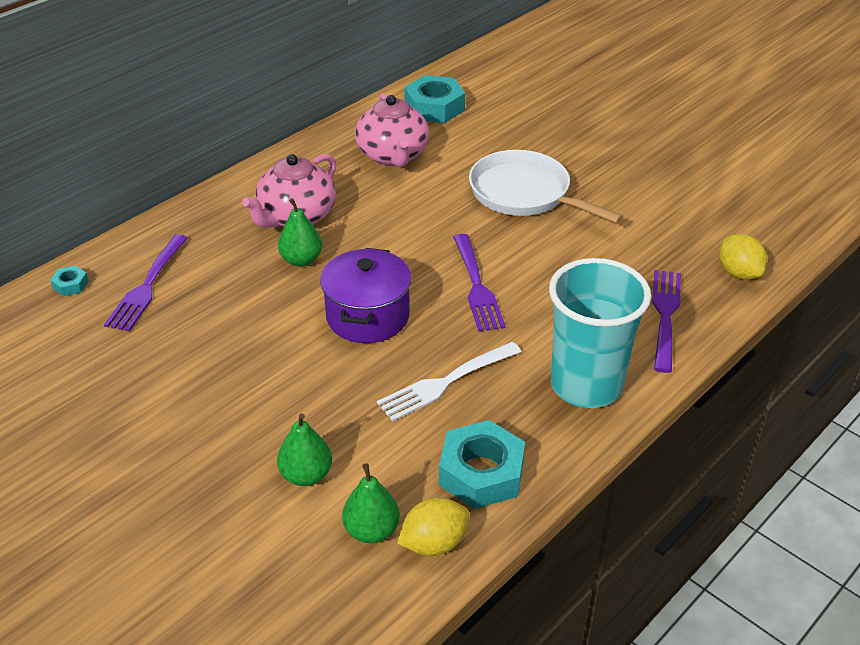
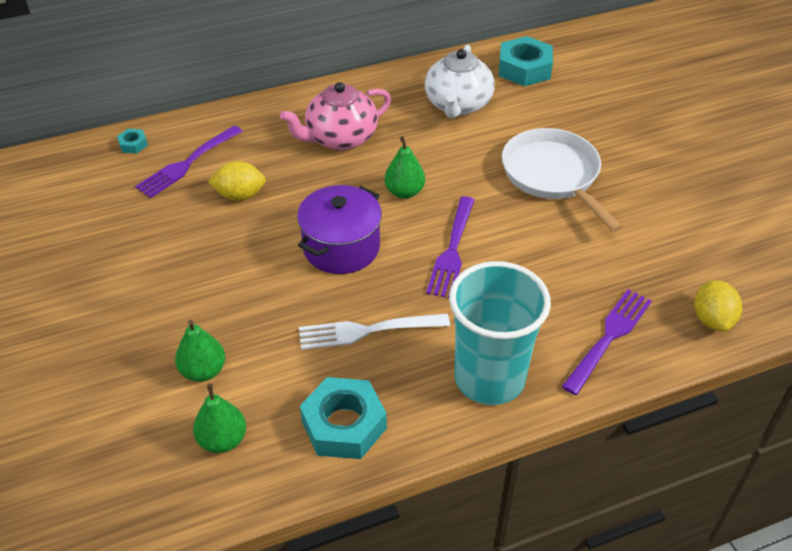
camera: 25 degrees right, 5 degrees up
(301, 260) = (320, 178): green pear -> green pear (404, 192)
(393, 155) = (458, 105): pink teapot -> white teapot
(434, 543) = (264, 472): yellow lemon -> yellow lemon (240, 195)

